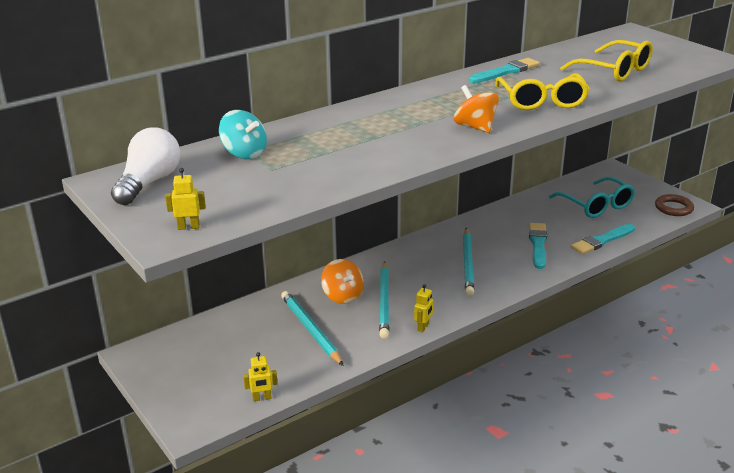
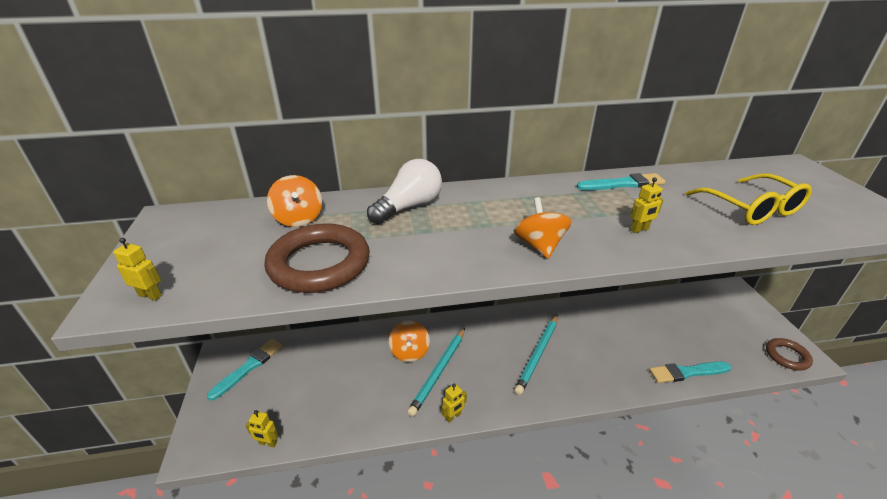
camera: 25 degrees right, 5 degrees up
(149, 183) = (191, 230): white light bulb -> white light bulb (409, 207)
(244, 153) = (298, 218): turquoise spinning top -> orange spinning top
(308, 177) = (319, 264): none -> brown ring
(311, 330) = (360, 380): turquoise pencil -> none
(538, 244) = (617, 355): turquoise brush -> turquoise brush (249, 367)
(542, 101) = (639, 230): yellow glasses -> yellow robot
(596, 205) = (700, 327): turquoise glasses -> none

